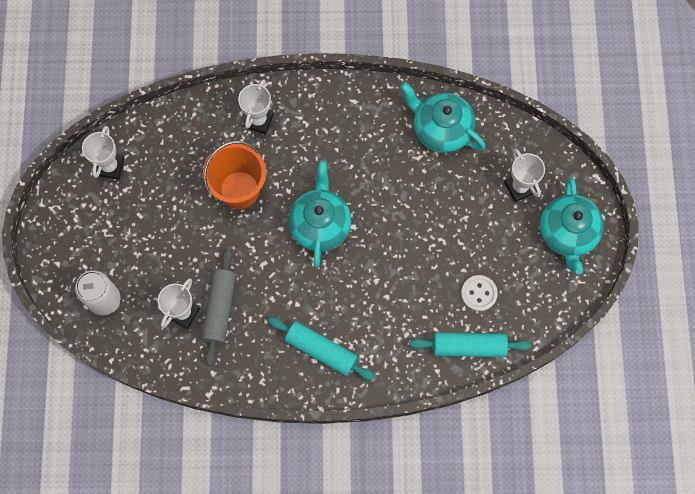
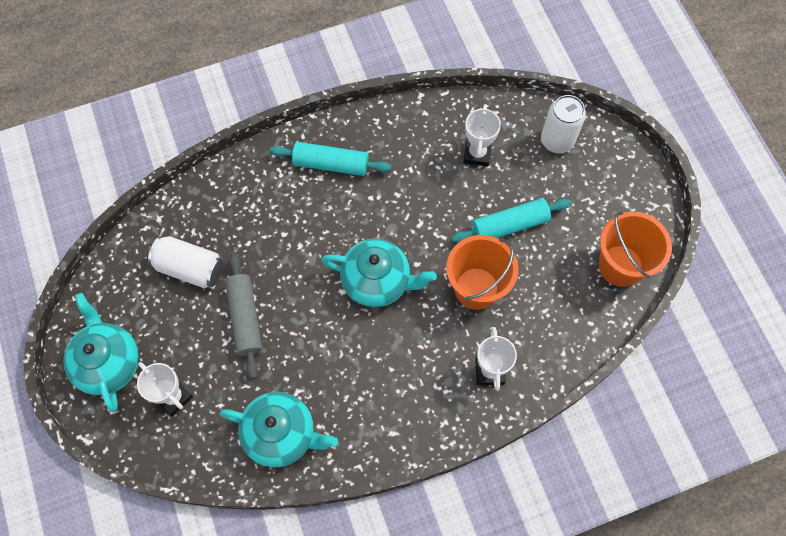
camera: 160 degrees right, 5 degrees down
(110, 167) = (620, 265): white trophy -> orange bucket
(220, 308) = (444, 169): grey rolling pin -> grey rolling pin (245, 318)
(320, 224) = (377, 281): turquoise teapot -> turquoise teapot turned 60 degrees counterclockwise
(468, 346) = (187, 214): turquoise rolling pin -> turquoise rolling pin (509, 225)
(478, 293) = (190, 268): white button -> white can

